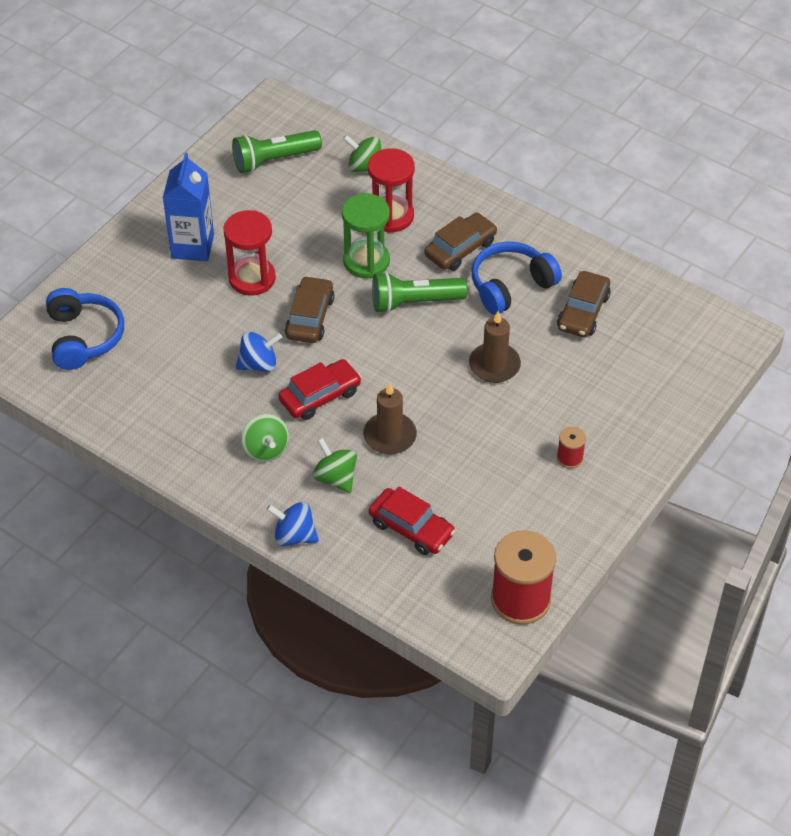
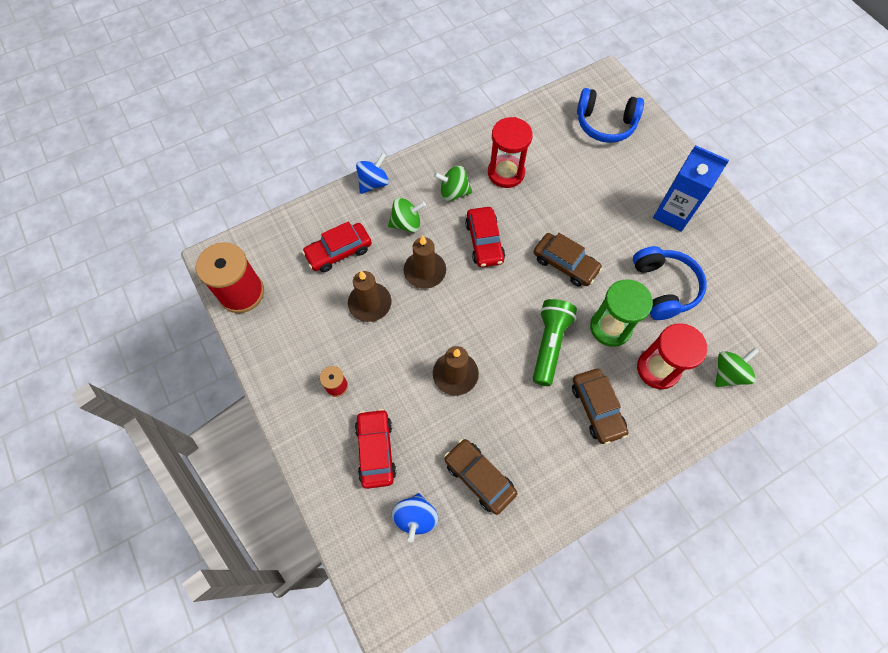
camera: 115 degrees right, 15 degrees up
(252, 278) = (622, 240): red hourglass -> red hourglass (506, 173)
(259, 364) = (533, 215): blue spinning top -> blue spinning top (415, 517)
(274, 160) = (758, 304): green flashlight -> none
(459, 469) = (370, 303): none -> brown candle
(511, 286) = (536, 430): blue headphones -> blue headphones (663, 288)
(611, 398) = (376, 450): none -> red car

